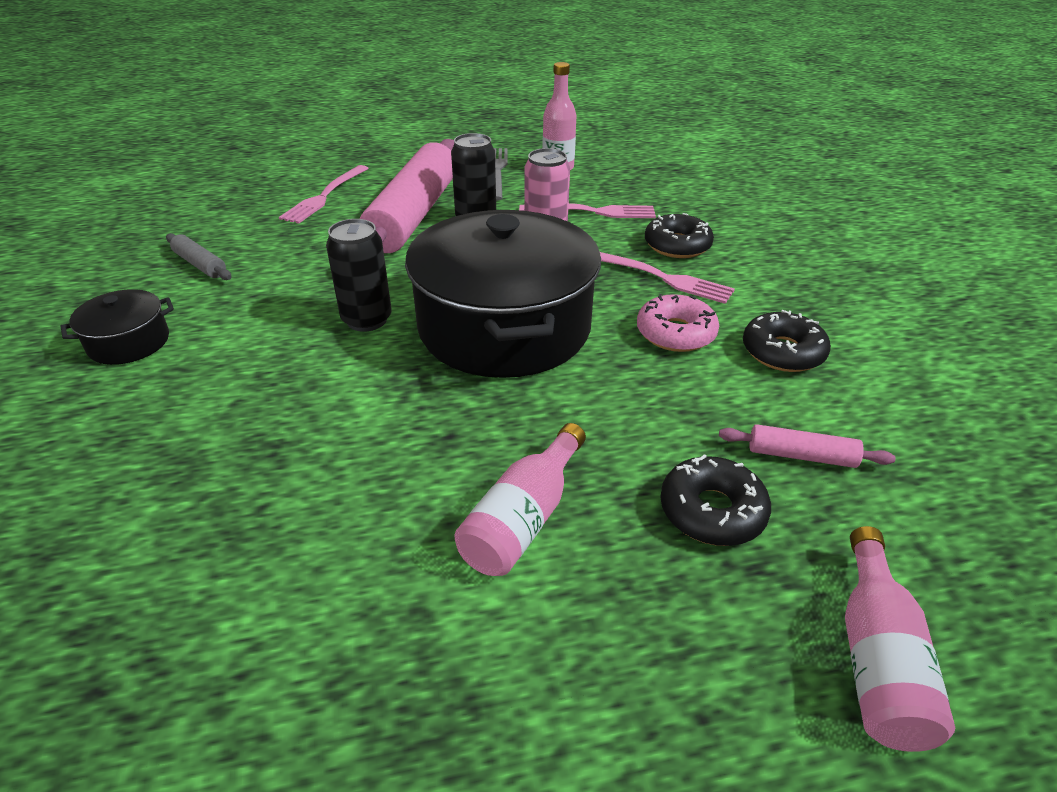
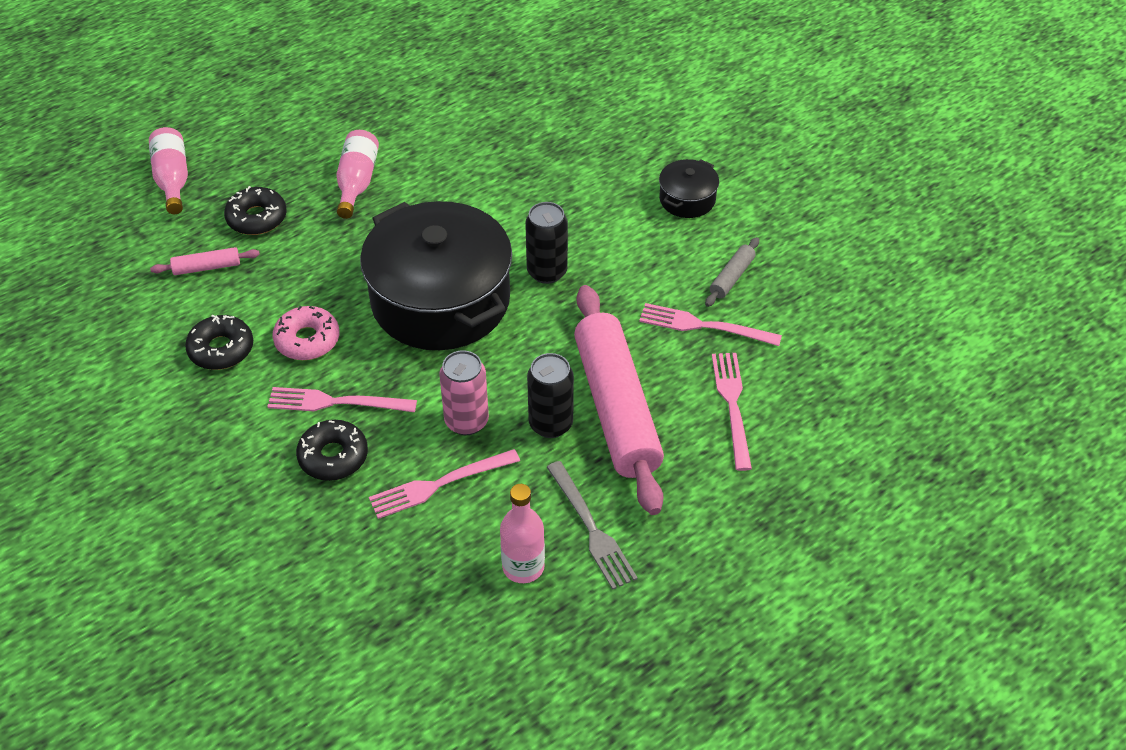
camera: 155 degrees right, 10 degrees up
(200, 264) = (732, 277): grey rolling pin -> grey rolling pin turned 75 degrees counterclockwise
(277, 241) = (704, 326): none -> pink fork

